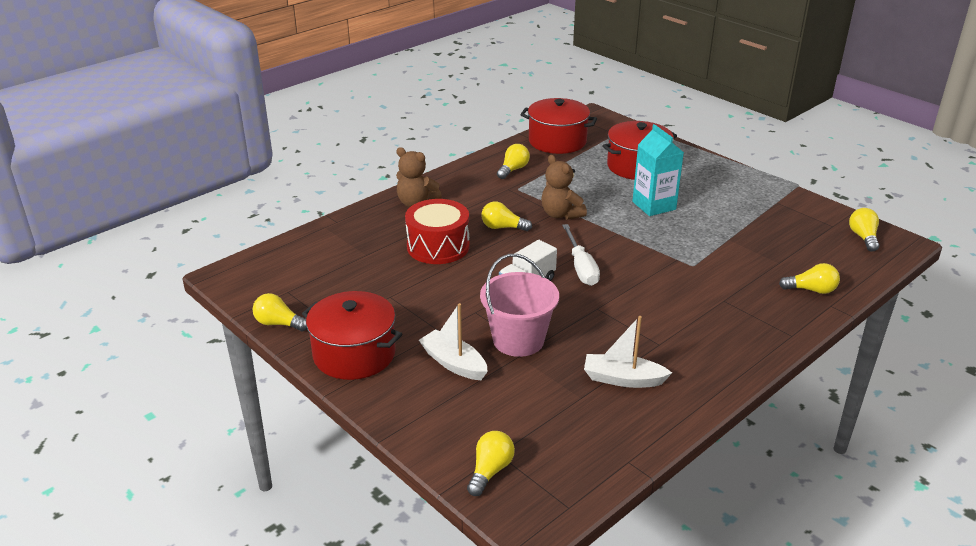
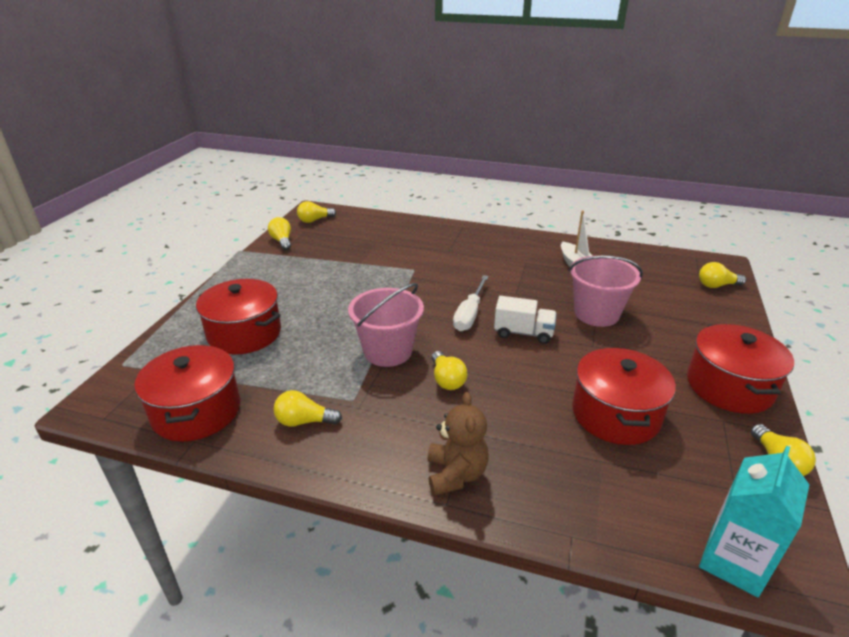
camera: 120 degrees left, 0 degrees up
(393, 280) = (615, 414): none -> red pot
(438, 246) = (526, 410): red drum -> none
(454, 363) = (660, 332): white boat -> none
(561, 214) = (388, 351): brown teddy bear -> pink bucket
(581, 267) = (469, 314): white screwdriver -> white screwdriver turned 150 degrees clockwise
(654, 205) = (328, 305): turquoise carton -> turquoise carton (733, 561)
(811, 290) = (403, 227): yellow light bulb -> yellow light bulb (282, 241)

